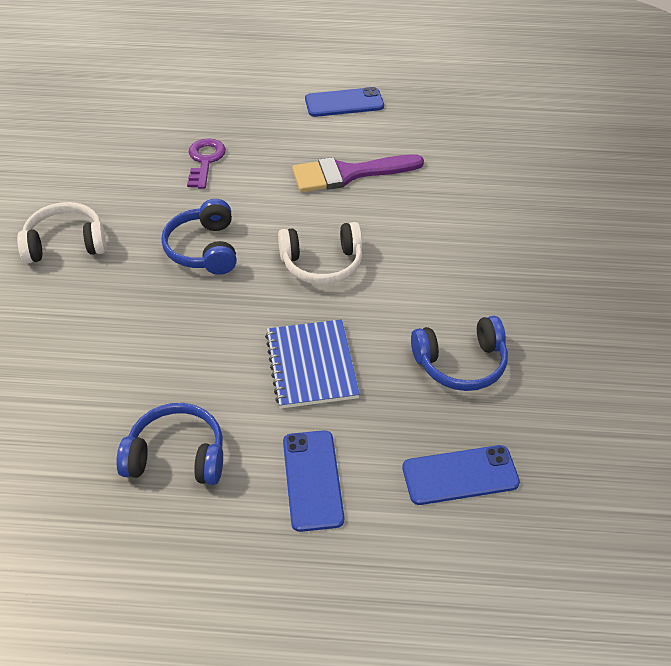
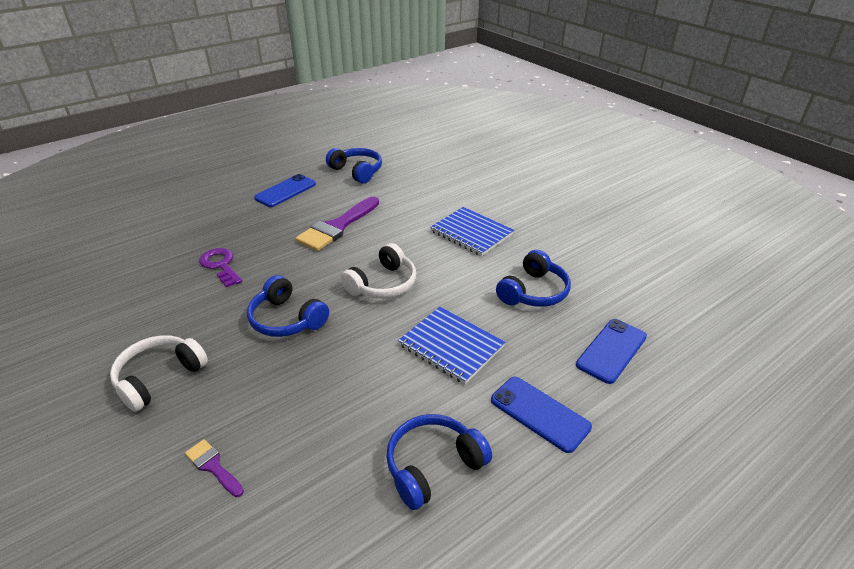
camera: 40 degrees left, 10 degrees down
(34, 342) = (213, 466): none -> purple brush
(444, 113) = (357, 171): none -> blue headphones
(479, 257) = (471, 233): none -> blue notebook

